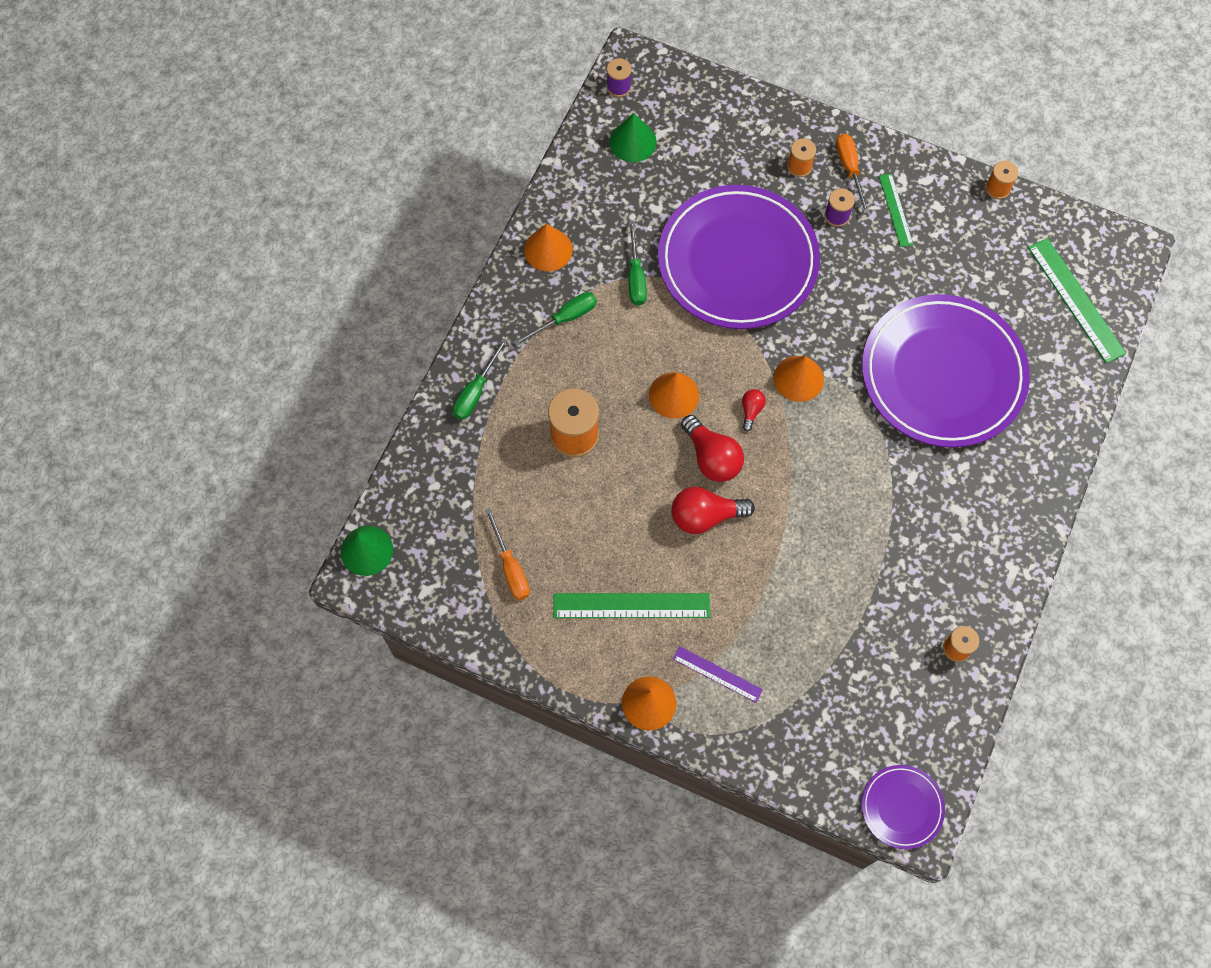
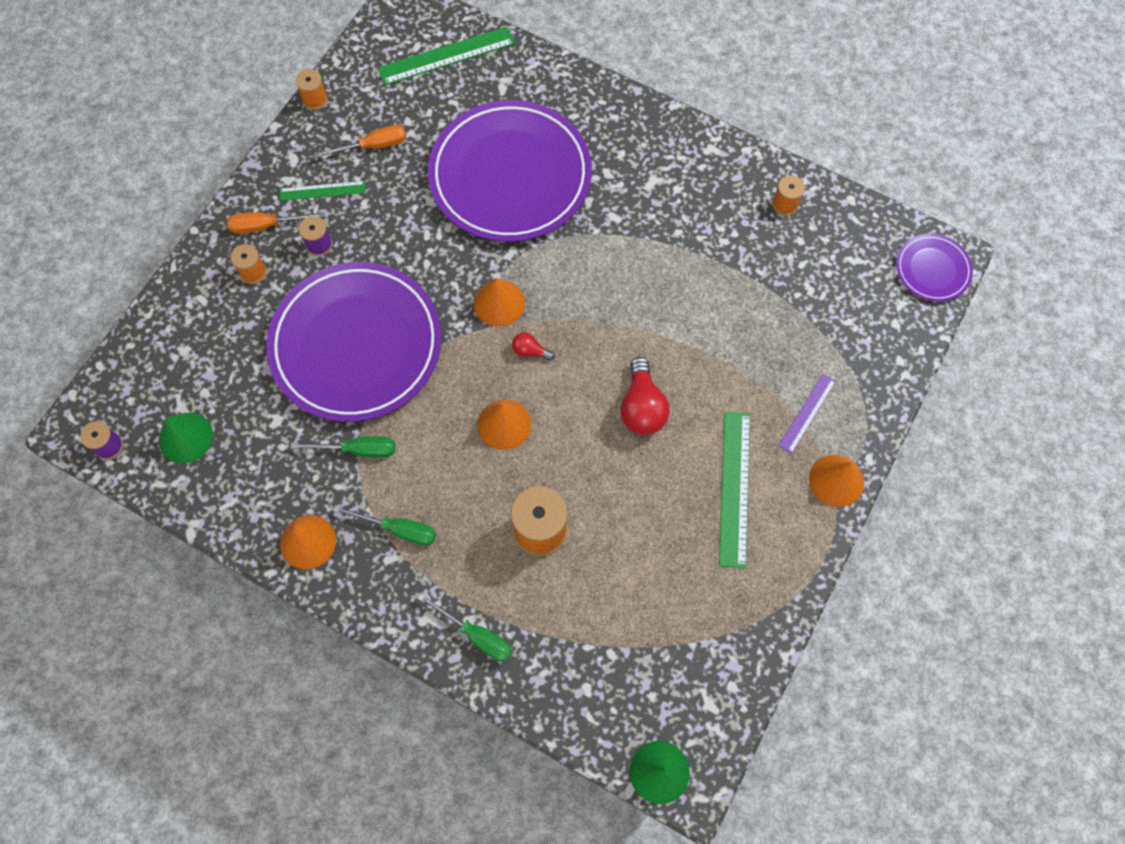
camera: 85 degrees left, 0 degrees up
(510, 567) = (687, 609): orange screwdriver -> orange screwdriver (373, 146)
(565, 318) = (398, 529): green screwdriver -> green screwdriver turned 135 degrees clockwise
(712, 457) = (578, 394): red light bulb -> none

